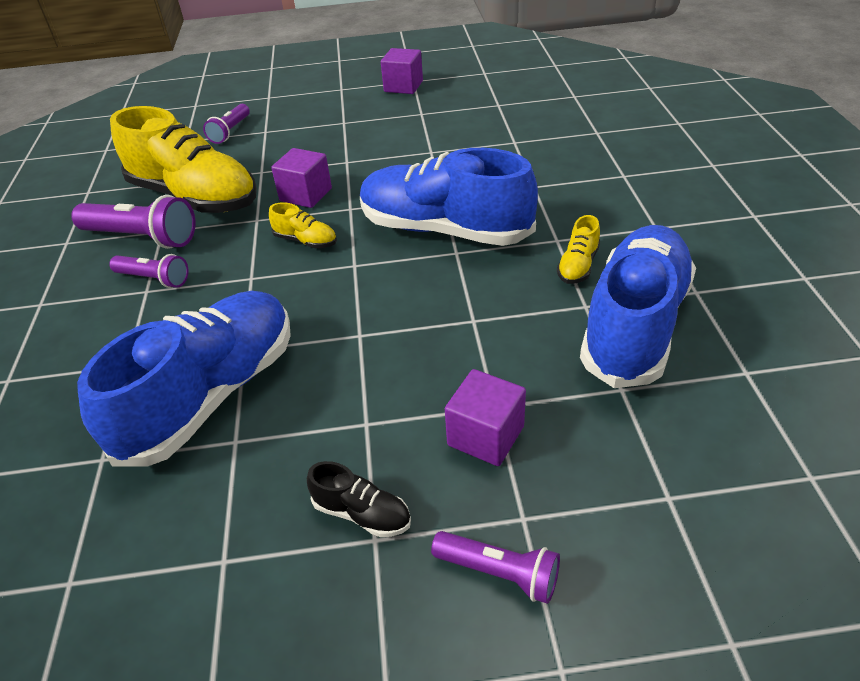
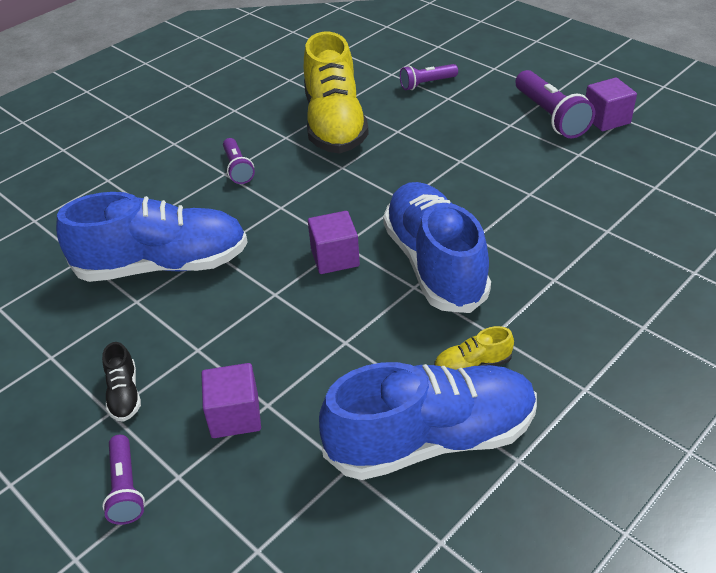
camera: 50 degrees right, 0 degrees up
(142, 237) = (270, 134): purple flashlight -> purple flashlight (550, 116)
(306, 195) = (395, 169): purple cube -> purple cube (335, 257)
(306, 241) = (344, 205): yellow shoe -> none

